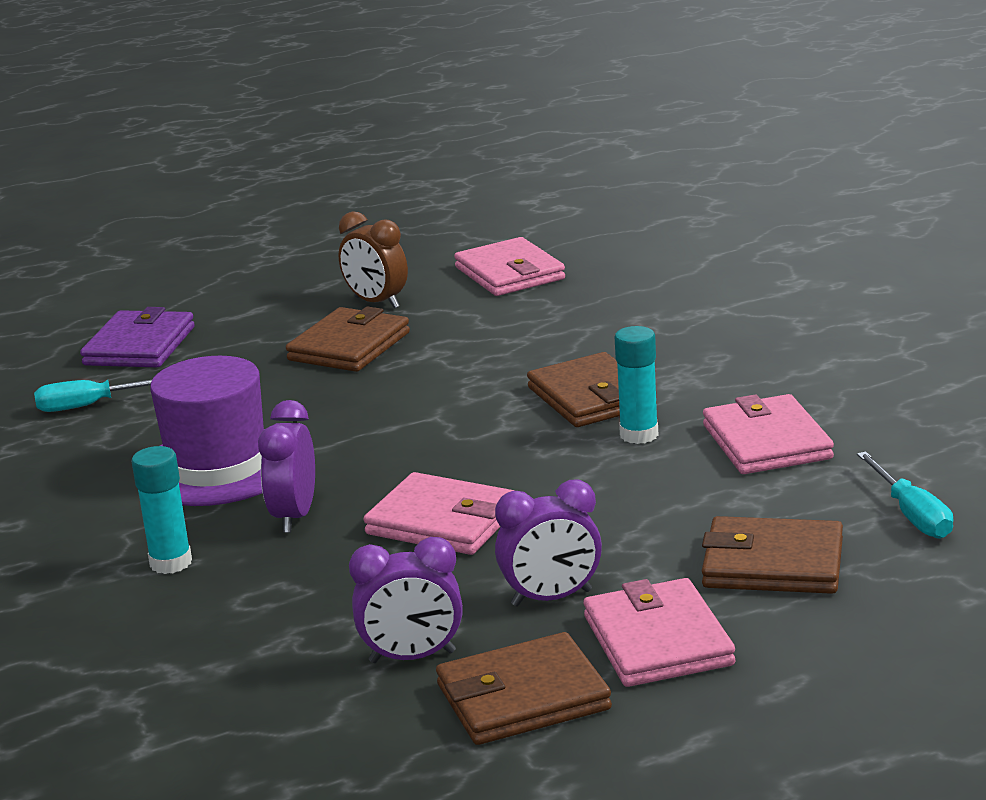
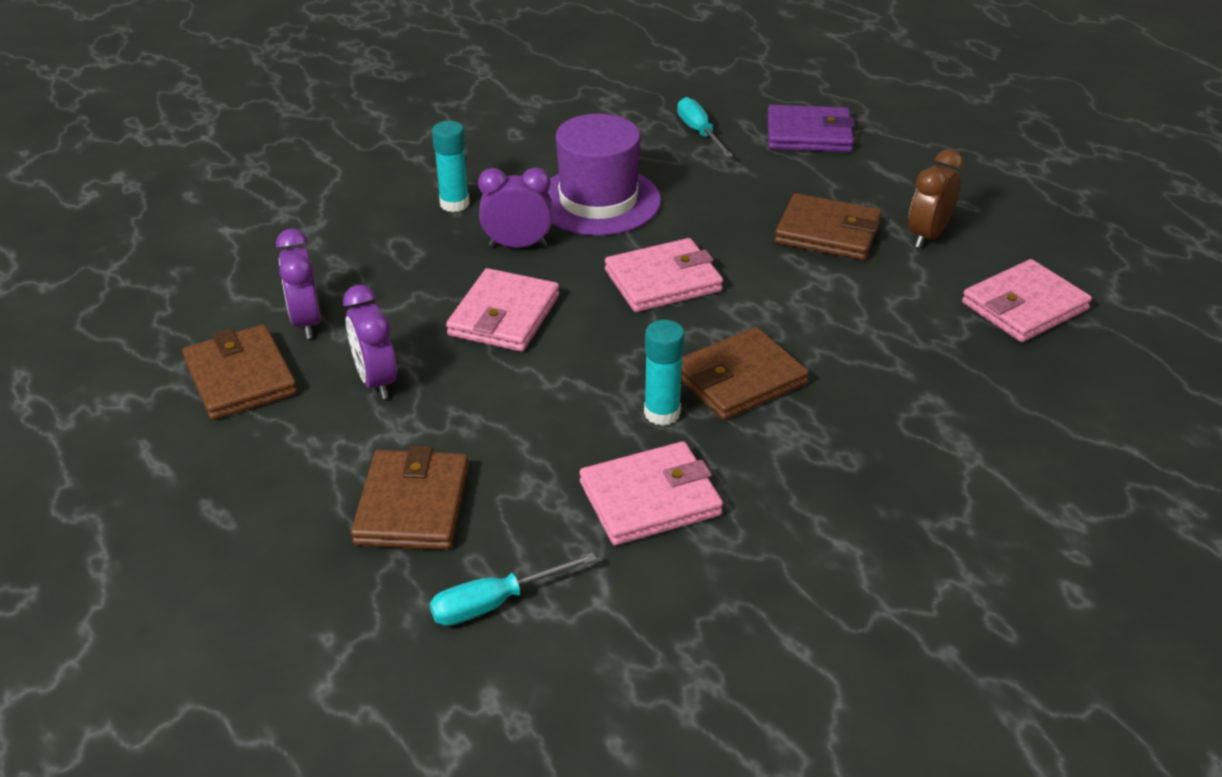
camera: 80 degrees right, 15 degrees up
(658, 641) = (301, 441): pink wallet -> pink wallet (663, 281)

